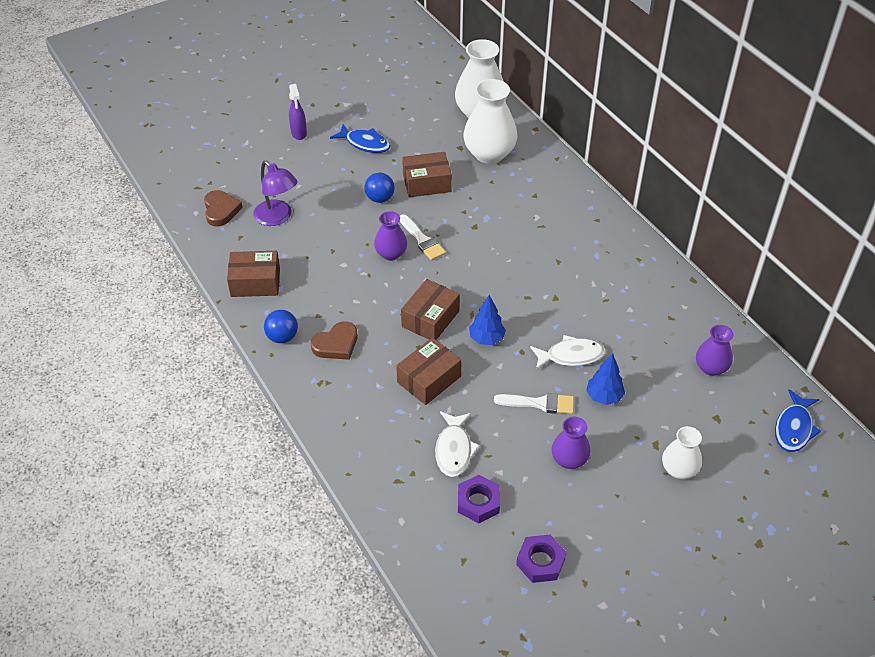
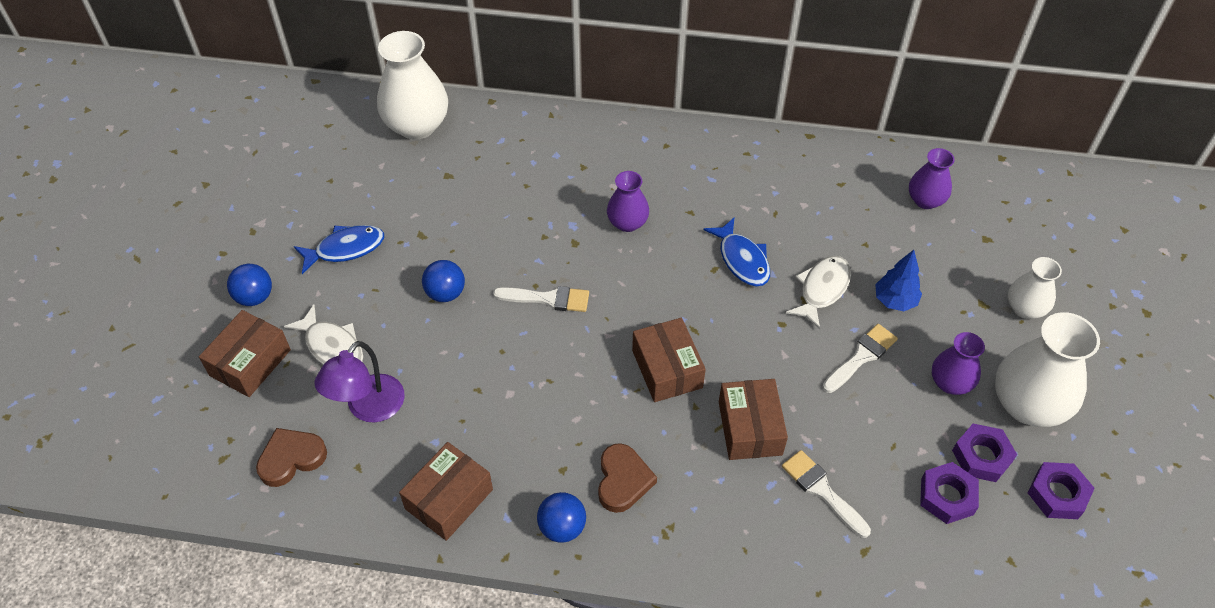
camera: 50 degrees left, 5 degrees up
(221, 210) = (291, 458): brown heart -> brown heart turned 60 degrees counterclockwise
(277, 218) = (368, 408): purple lamp -> purple lamp turned 120 degrees clockwise
(299, 133) = (255, 297): purple spray bottle -> blue ball
(391, 254) = (539, 340): purple vase -> purple vase (627, 223)
(419, 437) = (822, 490): none -> white brush
(427, 183) = (468, 238): brown box -> brown box (250, 362)
(454, 449) = (863, 470): white fish -> white fish (332, 347)
(486, 338) = (739, 340): blue tree -> none
(489, 154) = (485, 159): white vase -> white vase (1027, 405)
(528, 505) = (981, 456): none -> purple nut
(794, 428) = (1039, 197): blue fish -> blue fish (742, 260)

